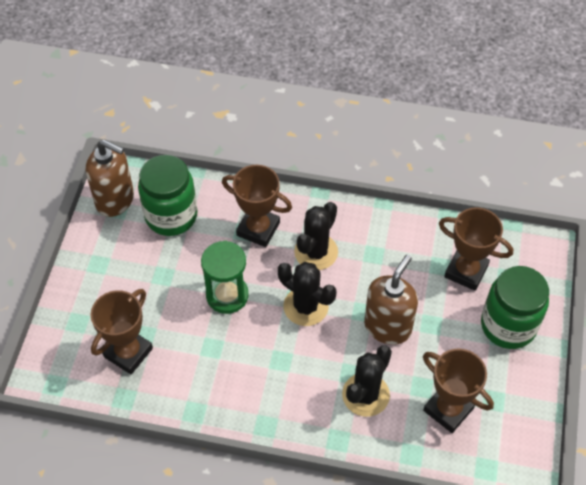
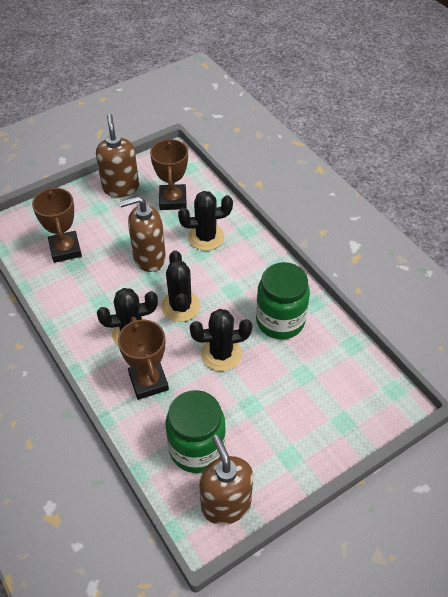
camera: 135 degrees left, 5 degrees down
(128, 352) = (324, 371): brown trophy -> none
(227, 295) = (221, 354): green hourglass -> black cactus
(508, 325) = (87, 209): green jar -> green jar (280, 321)
(514, 377) = (121, 187): none -> brown soap dispenser

